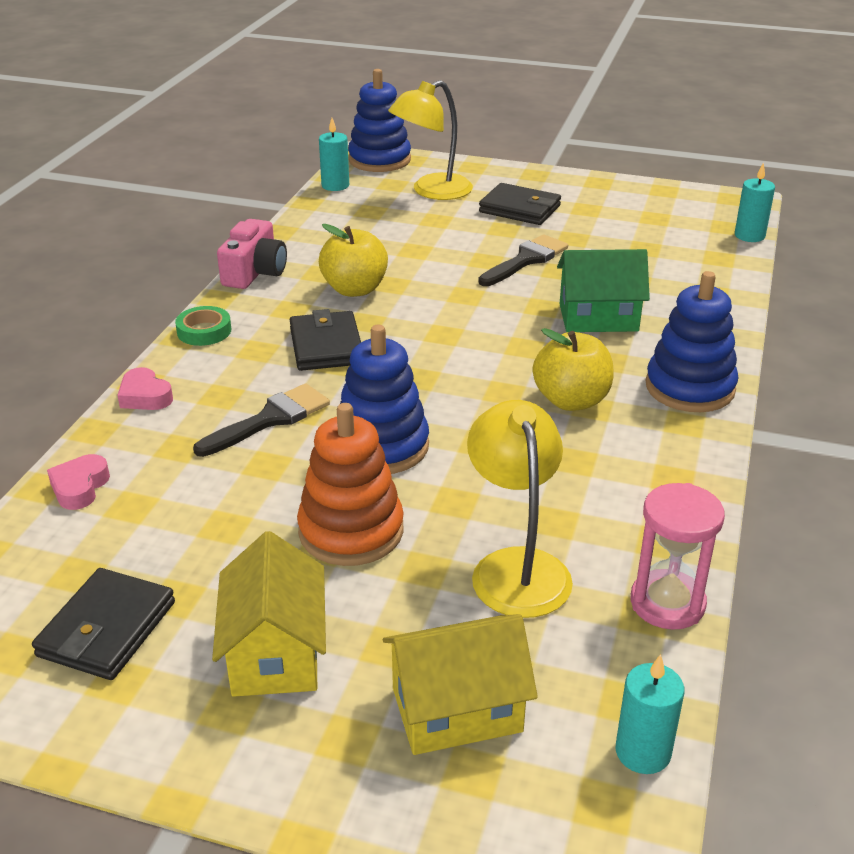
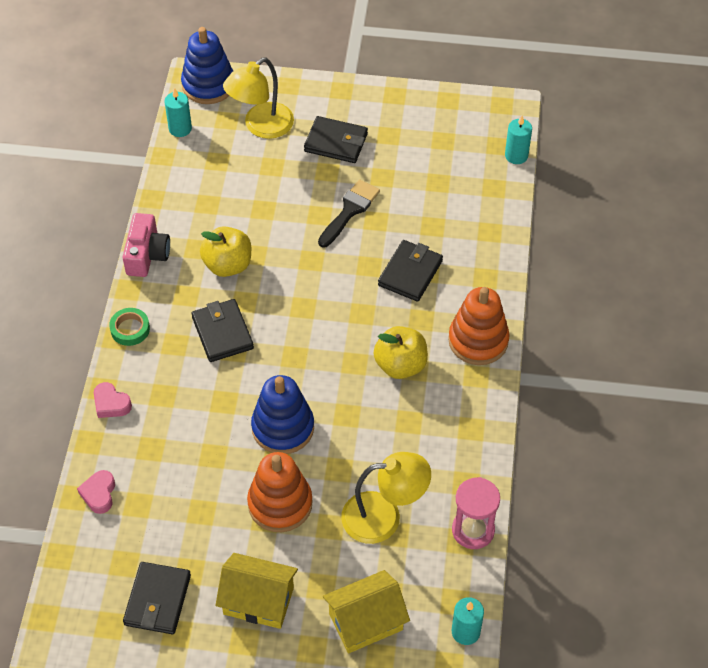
camera: 10 degrees left, 20 degrees up
(270, 419) = (203, 413): black brush -> none
(275, 653) = (258, 601): yellow house -> yellow house turned 60 degrees counterclockwise
(516, 567) = (384, 517): yellow lamp -> yellow lamp turned 105 degrees clockwise
(598, 317) = (410, 273): green house -> black wallet
(689, 388) = (478, 340): blue stacking toy -> orange stacking toy

